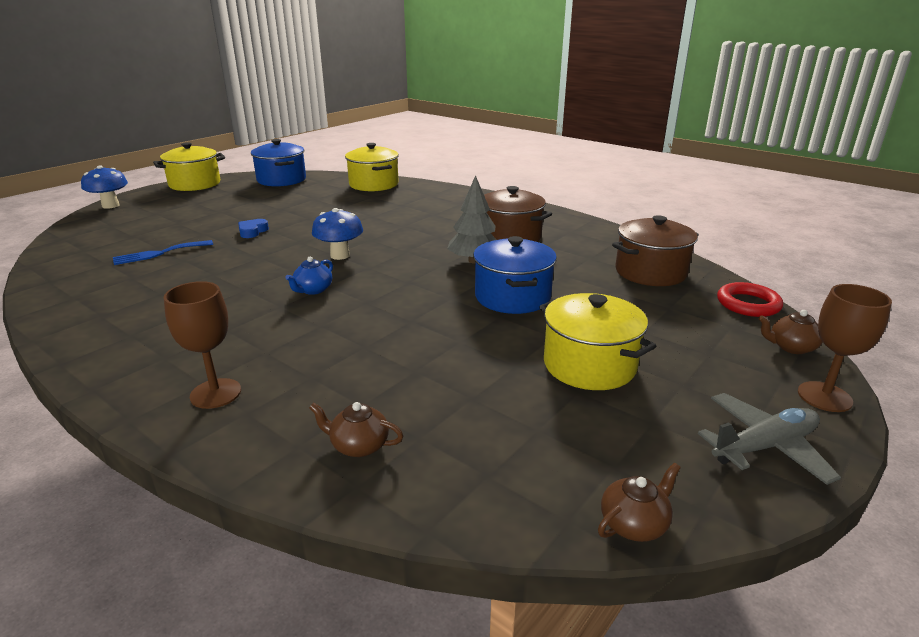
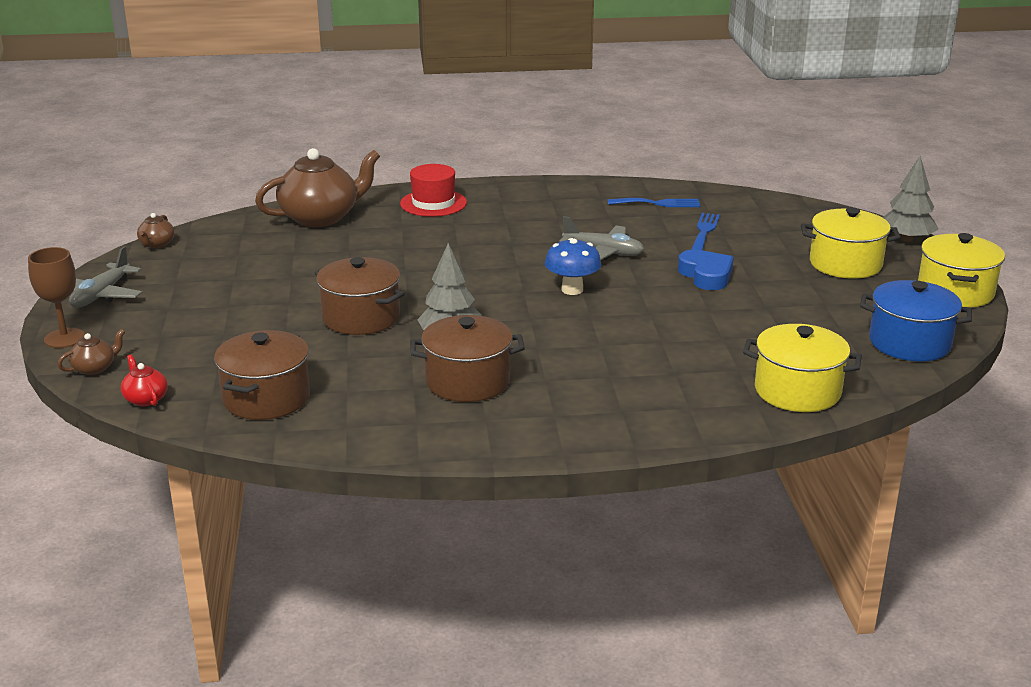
camera: 135 degrees right, 0 degrees up
(99, 286) = (658, 203): none -> blue fork
(110, 205) = (906, 239): blue mushroom -> grey tree
(215, 393) = (433, 203): brown goblet -> red hat
(251, 269) = (603, 252): none -> grey plane
(252, 231) = (706, 275): blue heart -> blue heart, size x1.57
(313, 290) = (519, 259): blue teapot -> none
(358, 446) = (320, 217): brown teapot -> brown teapot, size x2.28
(512, 297) = (361, 318): blue pot -> brown pot
(589, 365) = (242, 295): yellow pot -> yellow pot (845, 264)
(748, 304) = (145, 399): red ring -> red teapot

